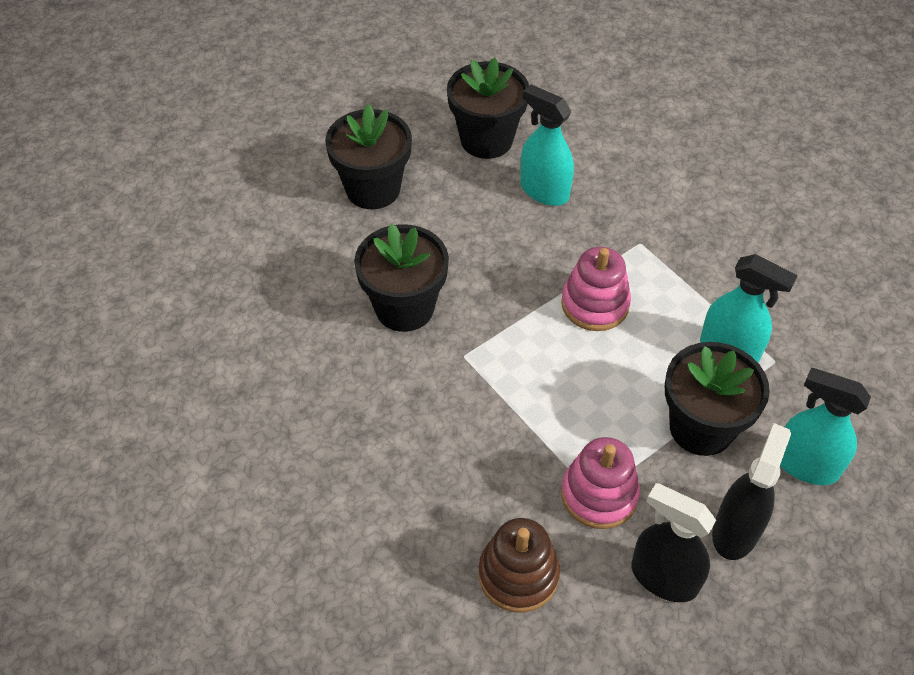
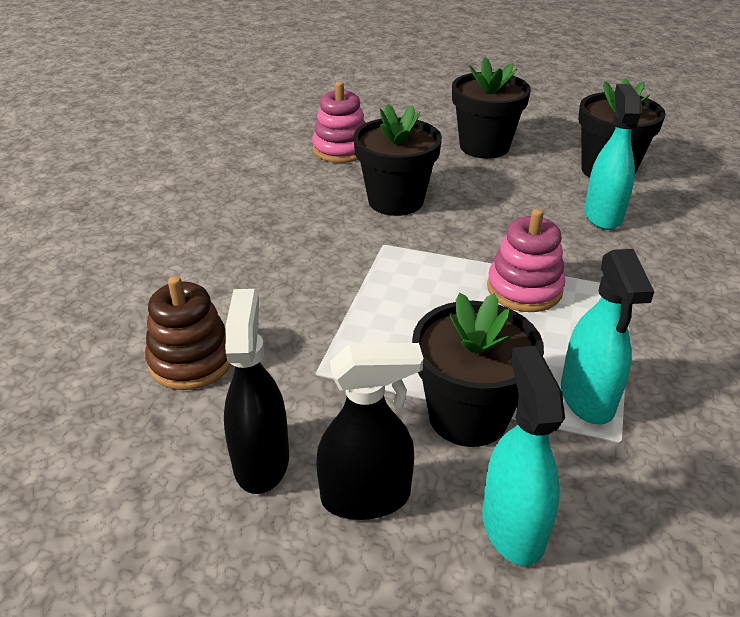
camera: 55 degrees right, 15 degrees down
(599, 494) = (319, 376): pink stacking toy -> pink stacking toy (341, 149)

